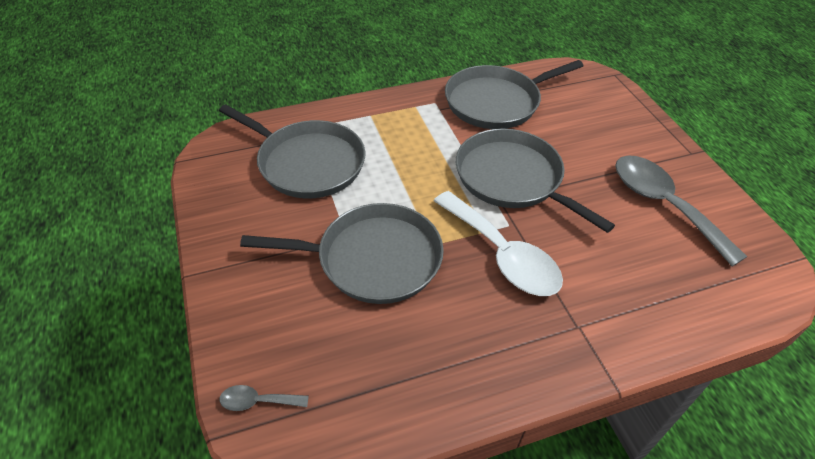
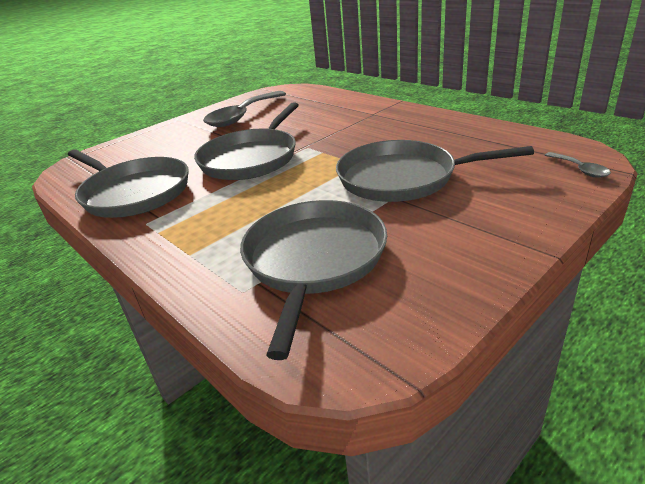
camera: 110 degrees left, 15 degrees down
(373, 259) = (402, 178): grey pan -> grey pan turned 60 degrees counterclockwise
(502, 255) = (340, 142): white spoon -> none

